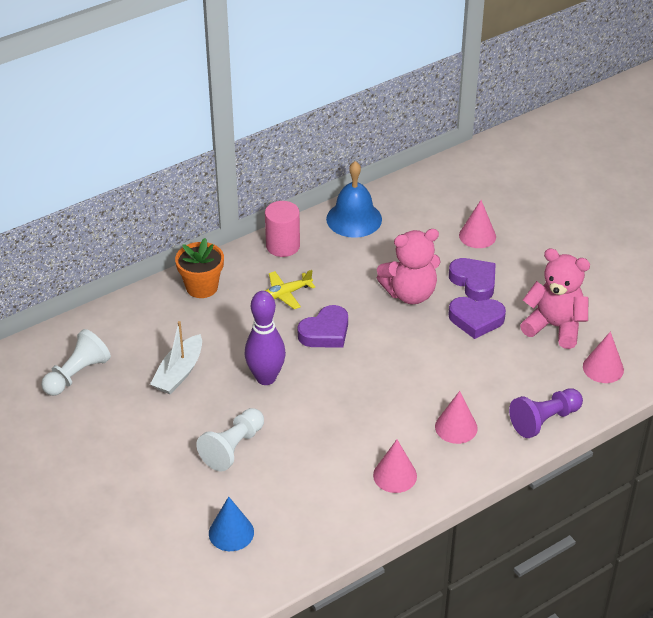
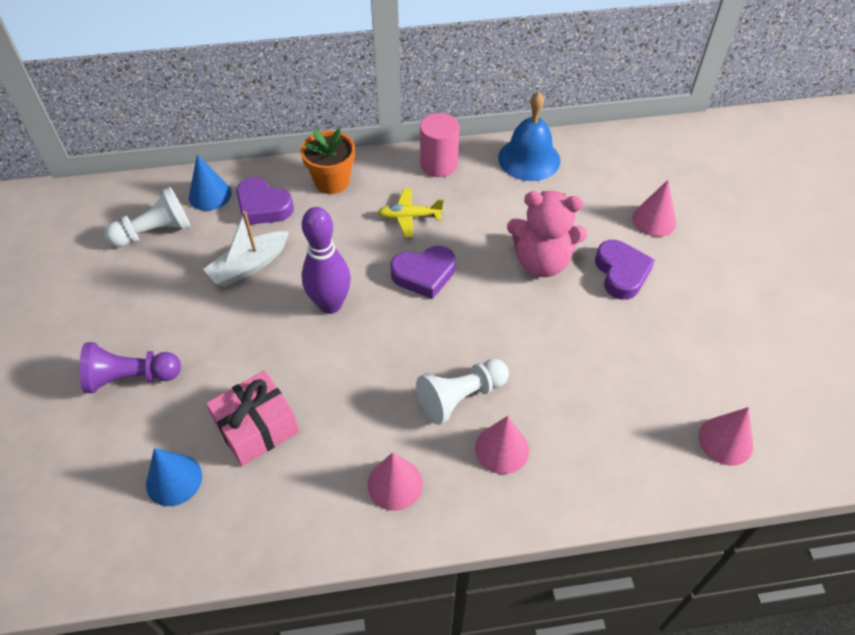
camera: 25 degrees right, 10 degrees up
(103, 331) = (210, 195): none -> blue cone
(233, 448) = (244, 374): white pawn -> white pawn (461, 397)
(269, 478) = (257, 427): none -> pink gift
(476, 320) = (599, 320): purple heart -> purple heart (263, 206)
(544, 420) = (614, 484): purple pawn -> purple pawn (131, 377)
(554, 326) = (690, 362): pink teddy bear -> none

